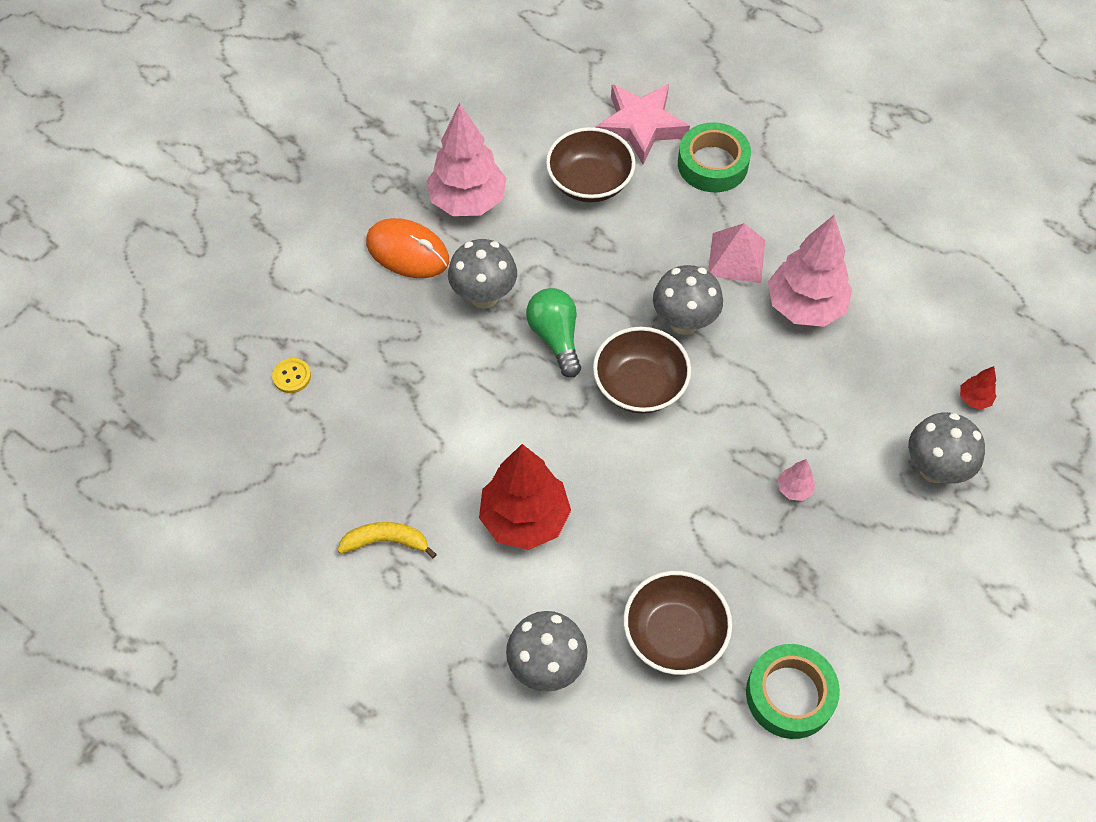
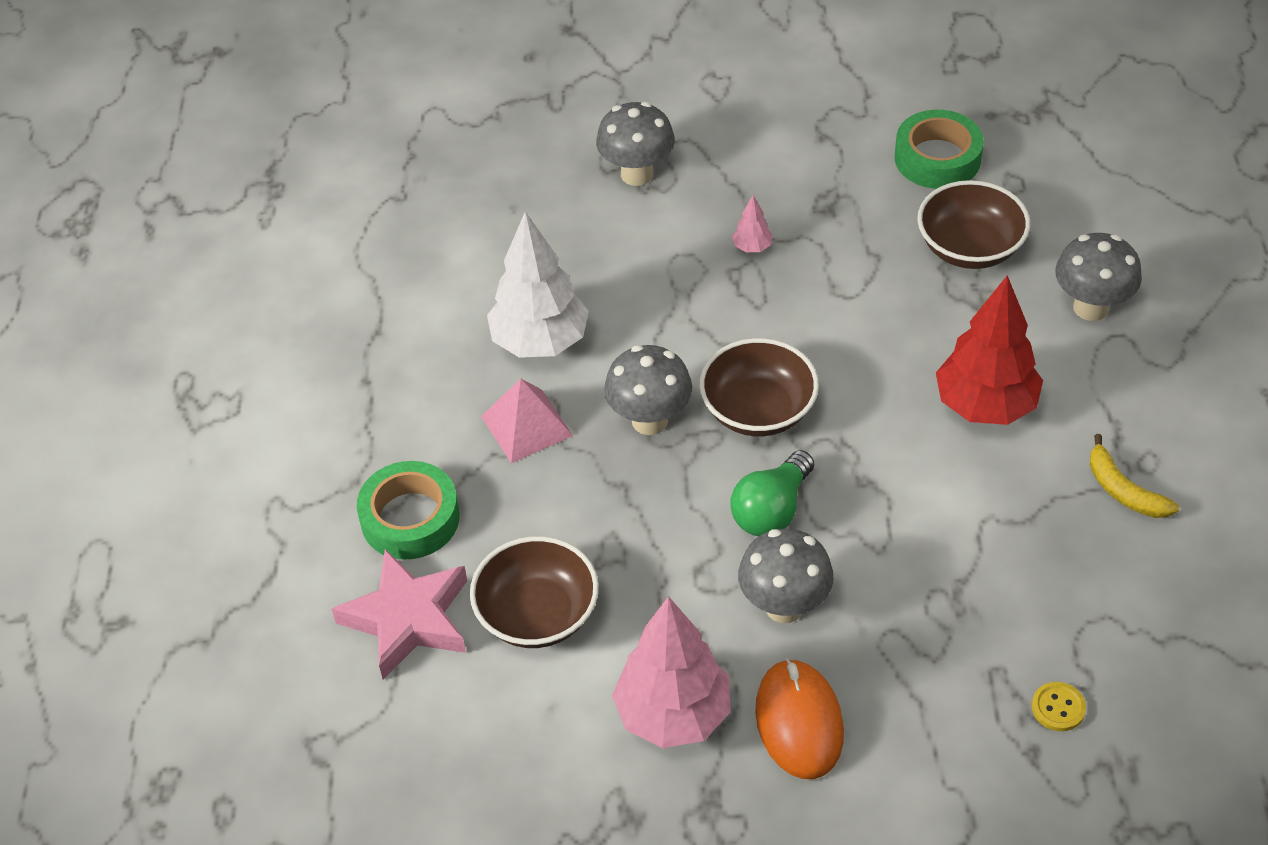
camera: 125 degrees left, 10 degrees down
(805, 306) = (540, 342): pink tree -> white tree
(974, 399) = (535, 182): red tree -> none

